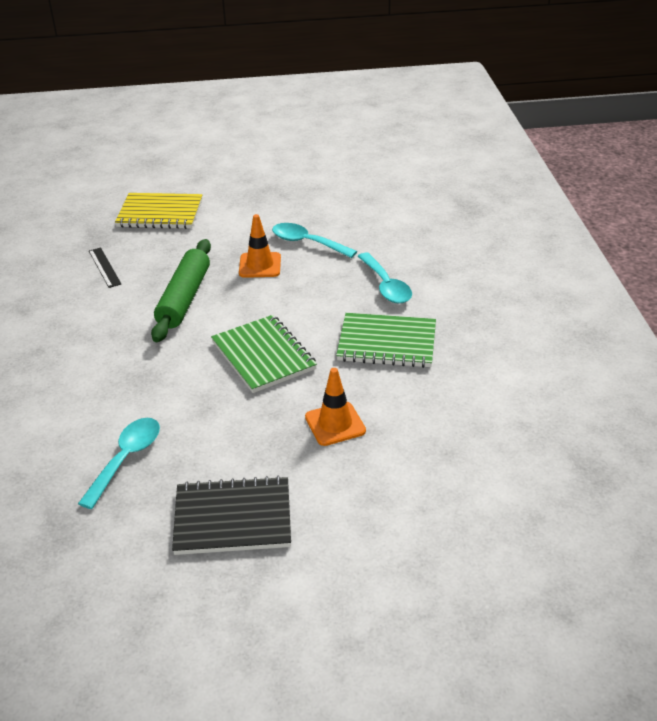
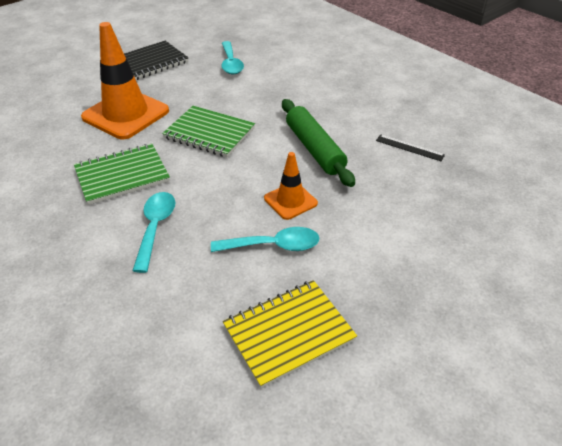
camera: 145 degrees right, 5 degrees up
(160, 213) = (453, 217): yellow notebook -> yellow notebook (288, 333)
(335, 424) = (126, 114): orange traffic cone -> orange traffic cone, size x1.90
(386, 286) = (155, 227): turquoise spoon -> turquoise spoon turned 60 degrees clockwise

